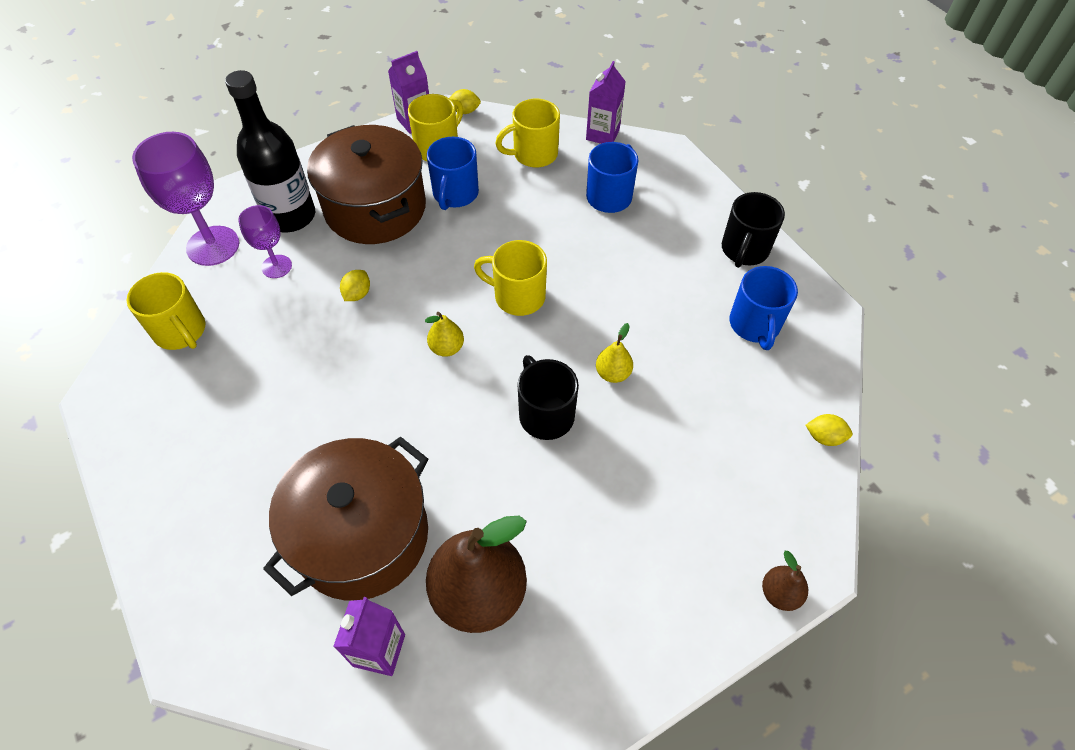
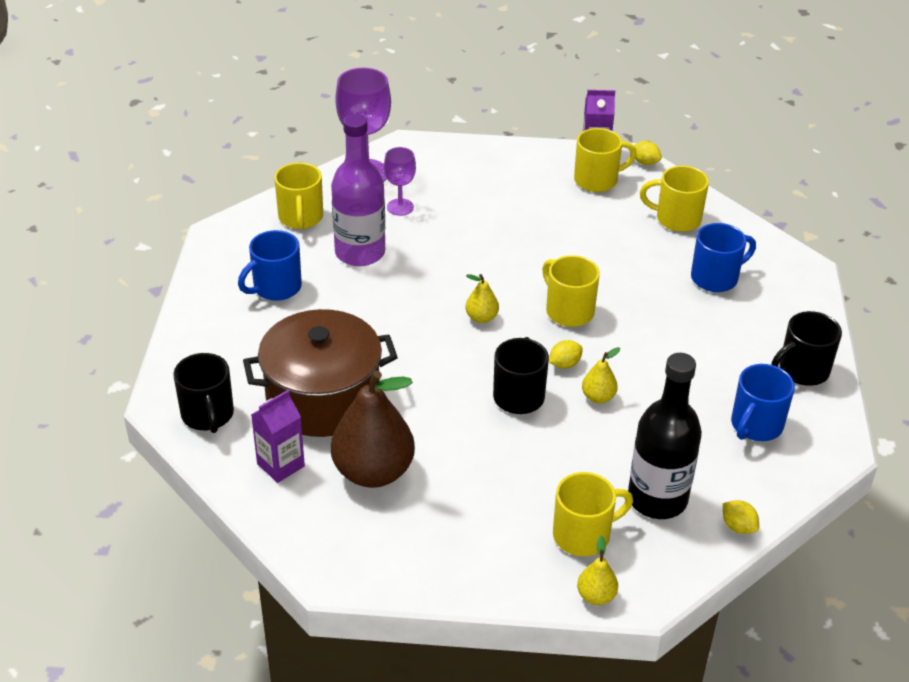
camera: 35 degrees right, 15 degrees down
(252, 639) = (208, 415): none -> black mug
(274, 339) = (360, 253): none -> purple bottle
(290, 216) = (438, 178): black bottle -> black bottle (657, 499)
(357, 294) = (444, 252): yellow lemon -> yellow lemon (564, 364)
(375, 208) = (508, 201): brown pot -> none
(455, 194) = (581, 219): blue mug -> blue mug (276, 287)
(602, 134) = (755, 230): purple carton -> none
(717, 532) = (583, 535): none -> yellow mug
(779, 593) = (596, 596): brown pear -> yellow pear

